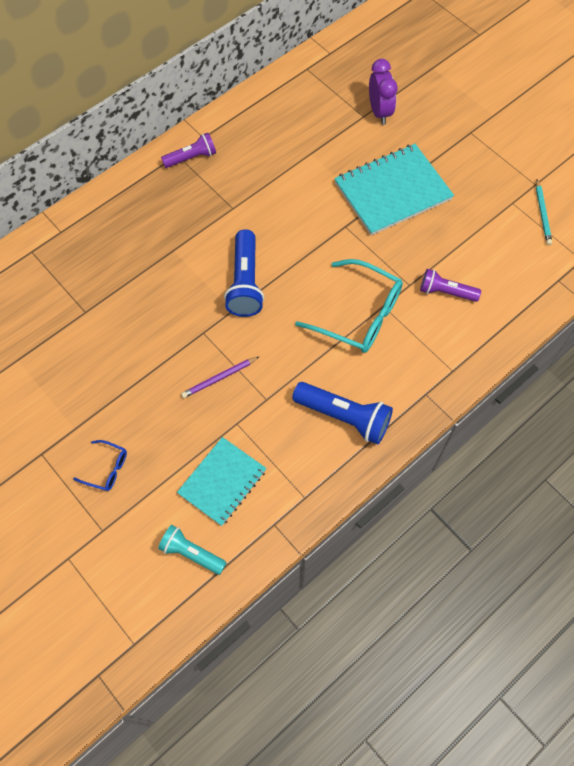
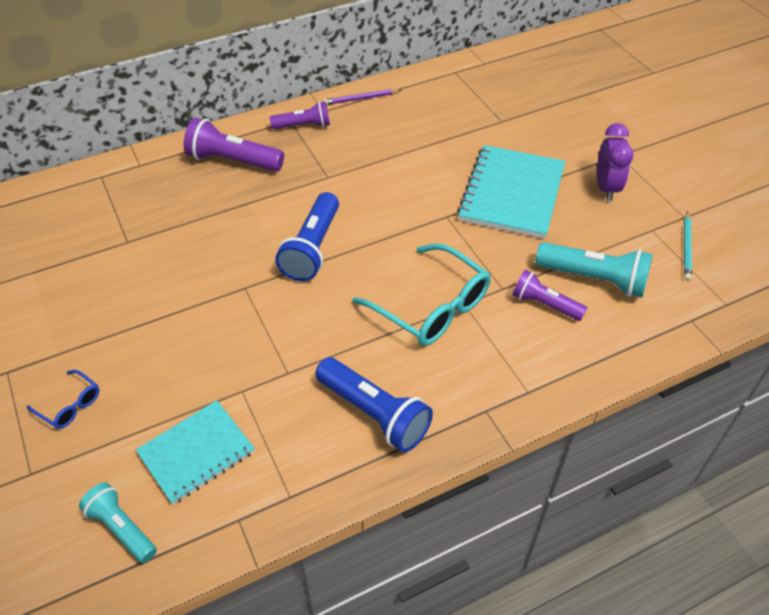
camera: 15 degrees right, 15 degrees down
(143, 209) = (233, 161): none -> purple flashlight
(219, 378) = (242, 338): purple pencil -> purple pencil (361, 99)
(379, 112) = (521, 120): purple clock -> purple clock (606, 188)
(393, 191) = (512, 194): turquoise notebook -> turquoise notebook turned 60 degrees counterclockwise
(478, 260) = (594, 279): none -> turquoise flashlight

